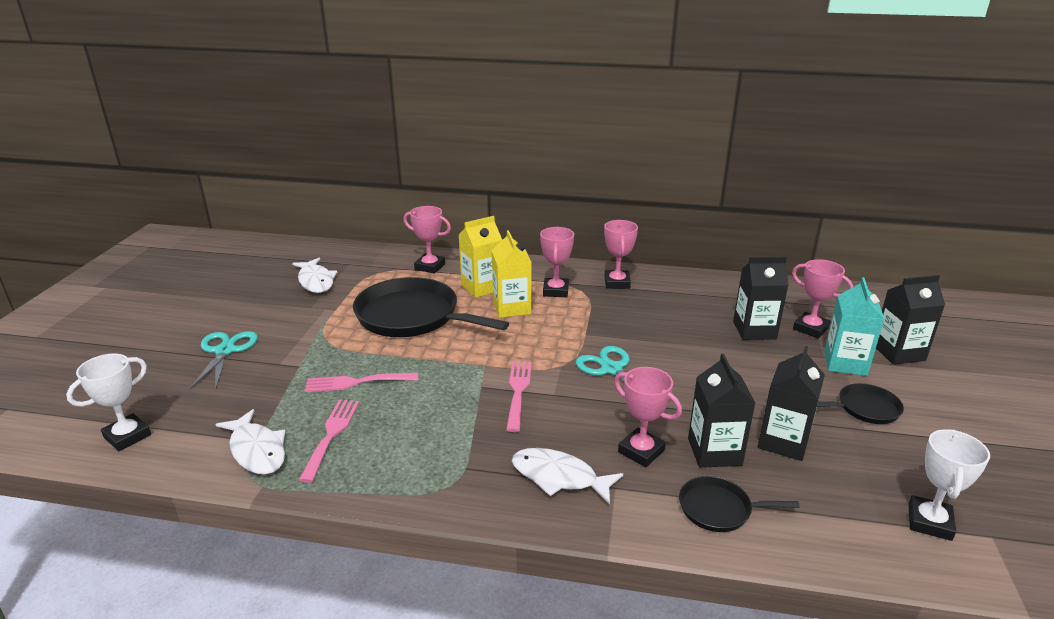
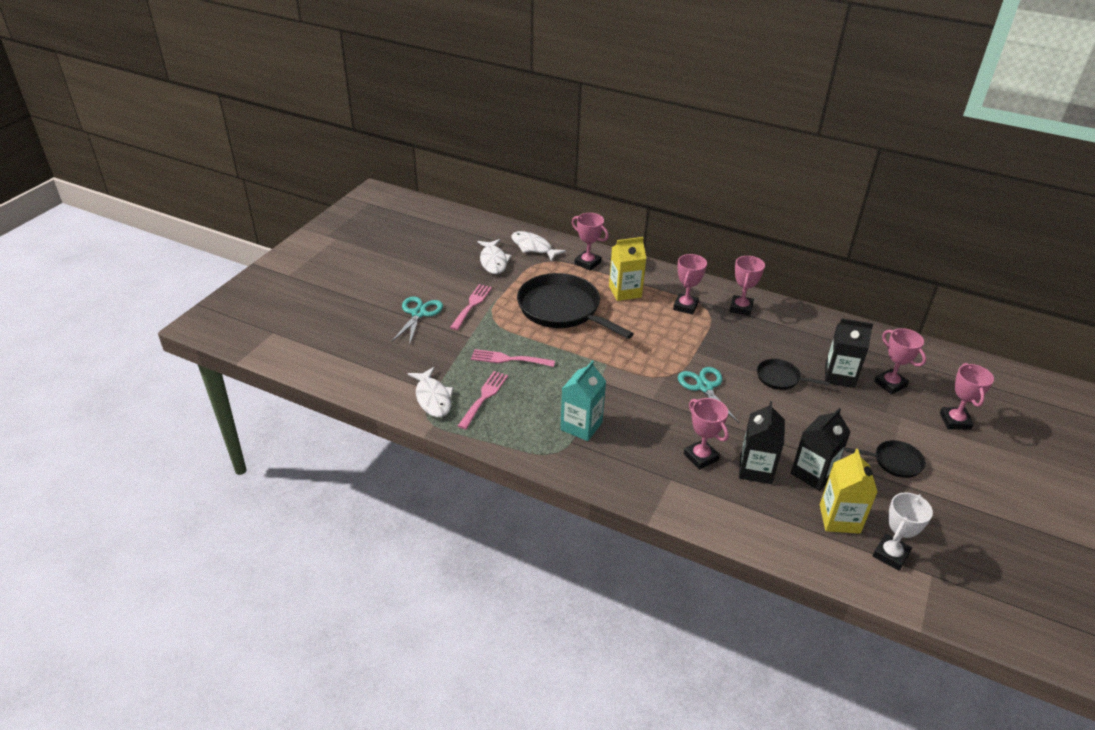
camera: 15 degrees right, 10 degrees up
(127, 436) = (350, 369): white trophy -> none
(511, 308) = (643, 316): yellow carton -> yellow carton (839, 519)
(518, 392) = (625, 391): pink fork -> pink fork (471, 305)
(559, 477) = (634, 463): white fish -> white fish (533, 247)
(718, 509) = (739, 510): black pan -> black pan (780, 378)
(845, 363) = (902, 421): turquoise carton -> turquoise carton (581, 426)
(898, 353) = (955, 421): black carton -> pink trophy

